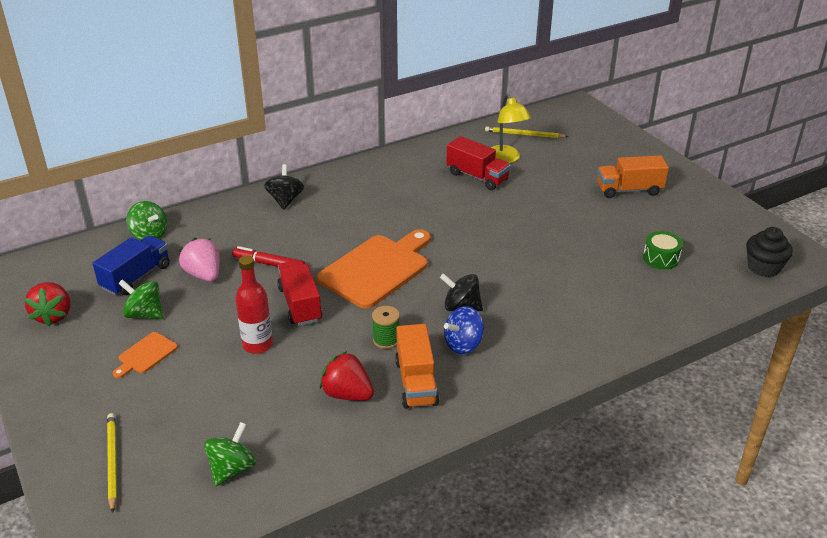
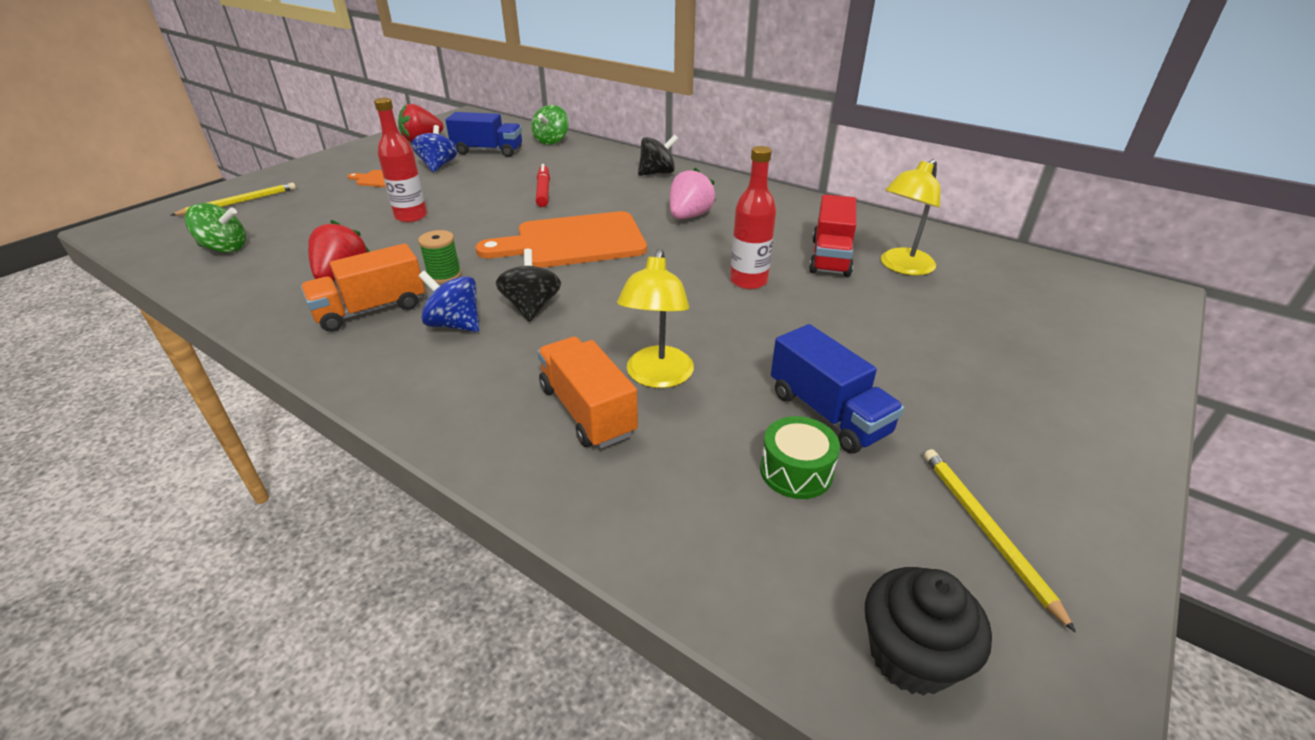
camera: 65 degrees right, 0 degrees up
(145, 314) = (438, 166): green spinning top -> blue spinning top
(204, 275) = (507, 172): pink strawberry -> pink strawberry (689, 216)
(300, 304) = (485, 219): red truck -> none
(377, 269) = (573, 241): orange cutting board -> orange cutting board turned 150 degrees clockwise
(486, 215) = (748, 281): none -> red bottle
(524, 134) = (985, 267): yellow pencil -> yellow pencil (986, 530)
(567, 277) = (657, 377): none -> yellow lamp
(624, 234) = (828, 413): none -> blue truck
(629, 190) = (970, 393): orange truck -> orange truck (587, 411)

